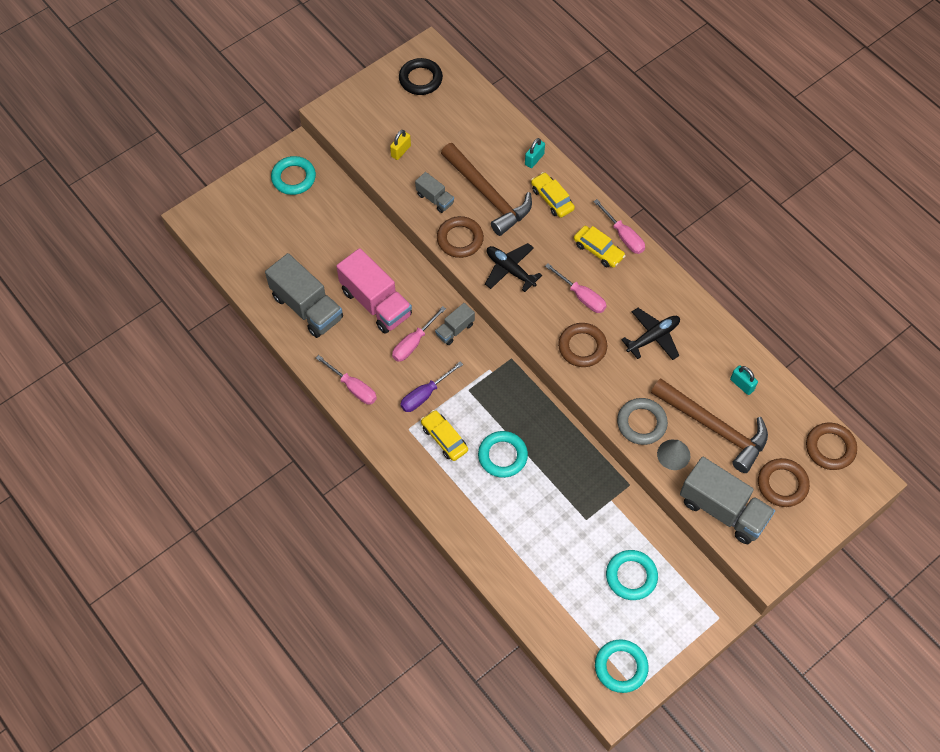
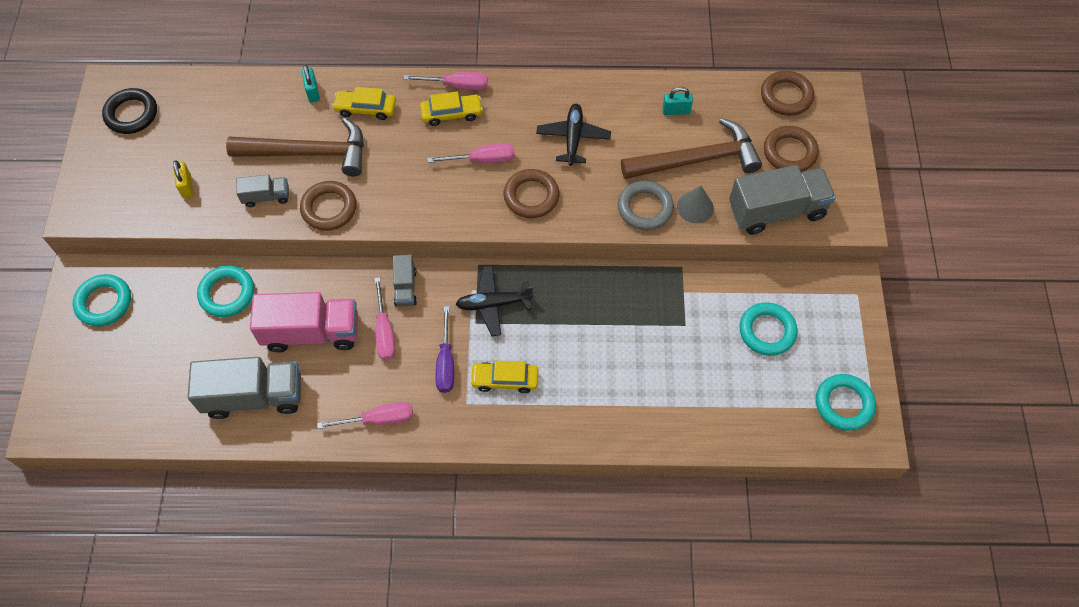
camera: 50 degrees left, 0 degrees up
(502, 456) = (566, 345): turquoise ring -> turquoise ring (227, 293)
(510, 270) = (401, 193): black plane -> black plane (493, 304)

